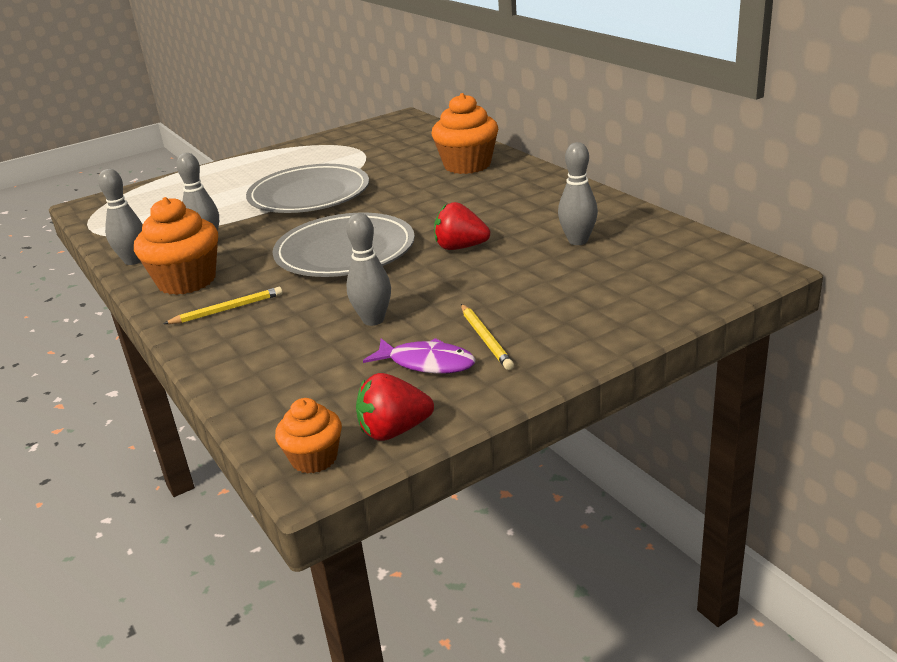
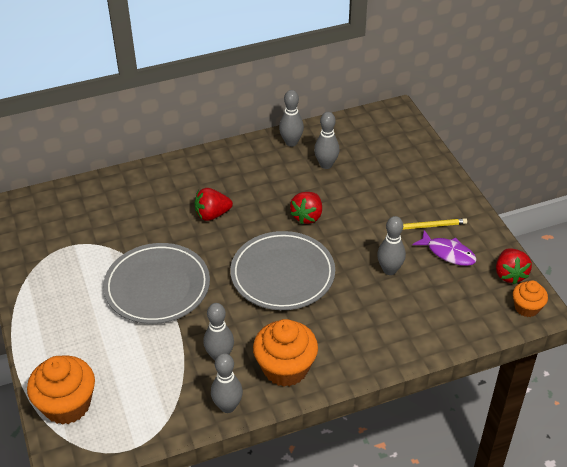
camera: 80 degrees left, 15 degrees up
(227, 309) = (344, 343): yellow pencil -> none
(427, 363) = (448, 253): purple fish -> purple fish turned 90 degrees clockwise
(436, 197) = (212, 214): none -> red strawberry
(467, 165) = (160, 188): orange cupcake -> orange cupcake (67, 405)
(608, 212) = (291, 142): none -> grey bowling pin

